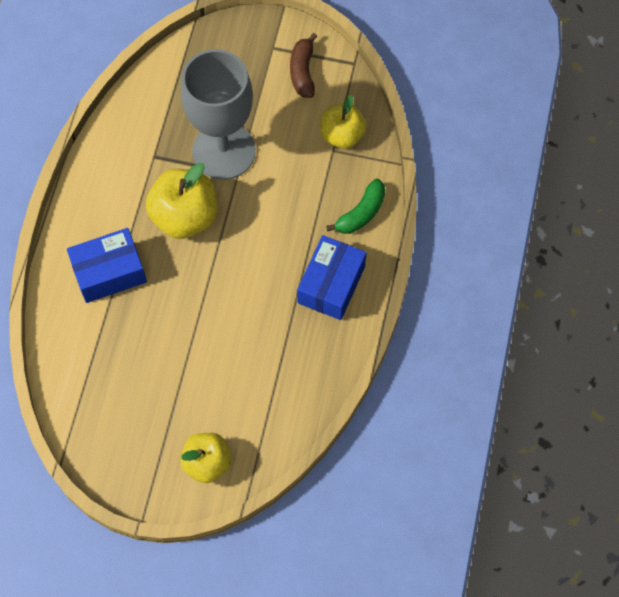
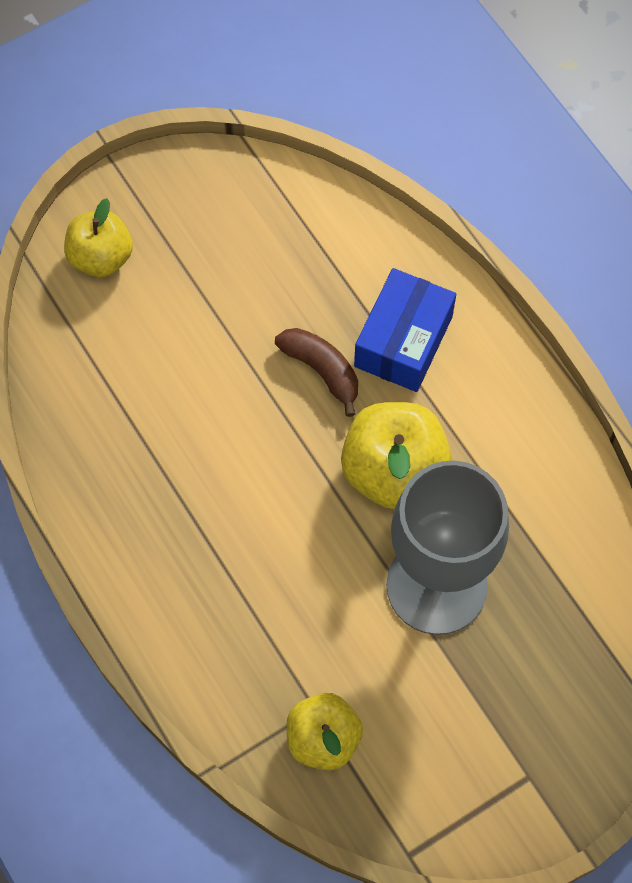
camera: 135 degrees right, 0 degrees up
(303, 72) = (458, 779): brown banana -> brown banana (322, 370)
(331, 284) = (154, 545): blue box -> none
(361, 213) = (203, 660): green banana -> none

